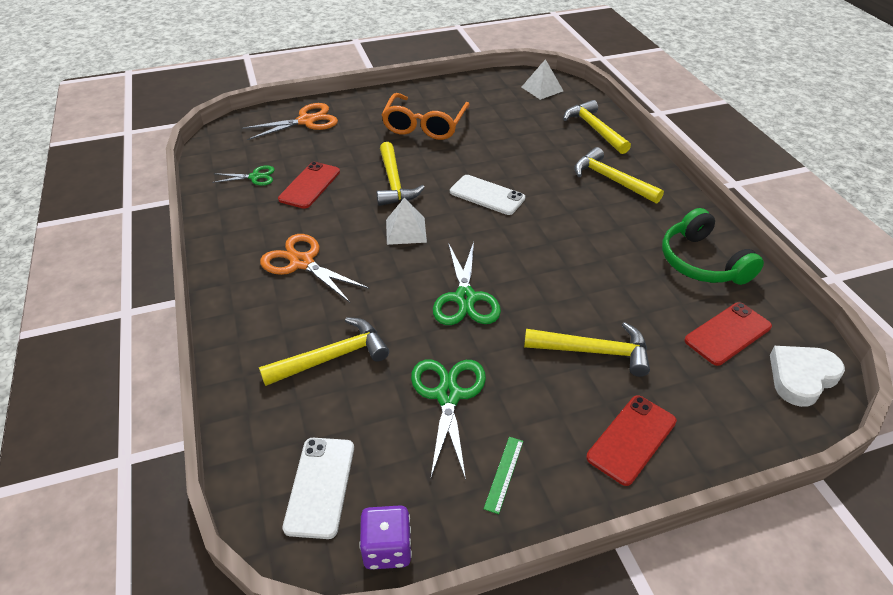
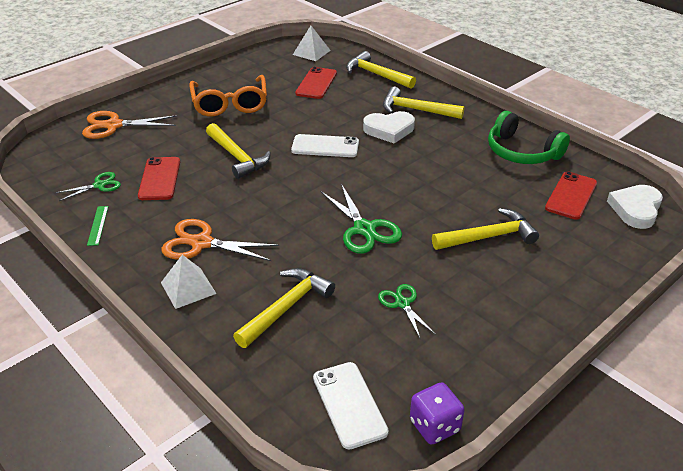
camera: 25 degrees left, 5 degrees down
(306, 121) = (113, 125): orange scissors -> orange scissors turned 135 degrees counterclockwise
(406, 230) = (276, 192): white pyramid -> white pyramid (188, 288)
(448, 395) = (402, 303): green scissors -> green scissors, size x0.60
(504, 474) = (483, 342): green ruler -> green ruler (98, 225)
(566, 195) = (389, 130): none -> white heart
(632, 439) = (555, 287): red phone -> red phone (316, 83)

